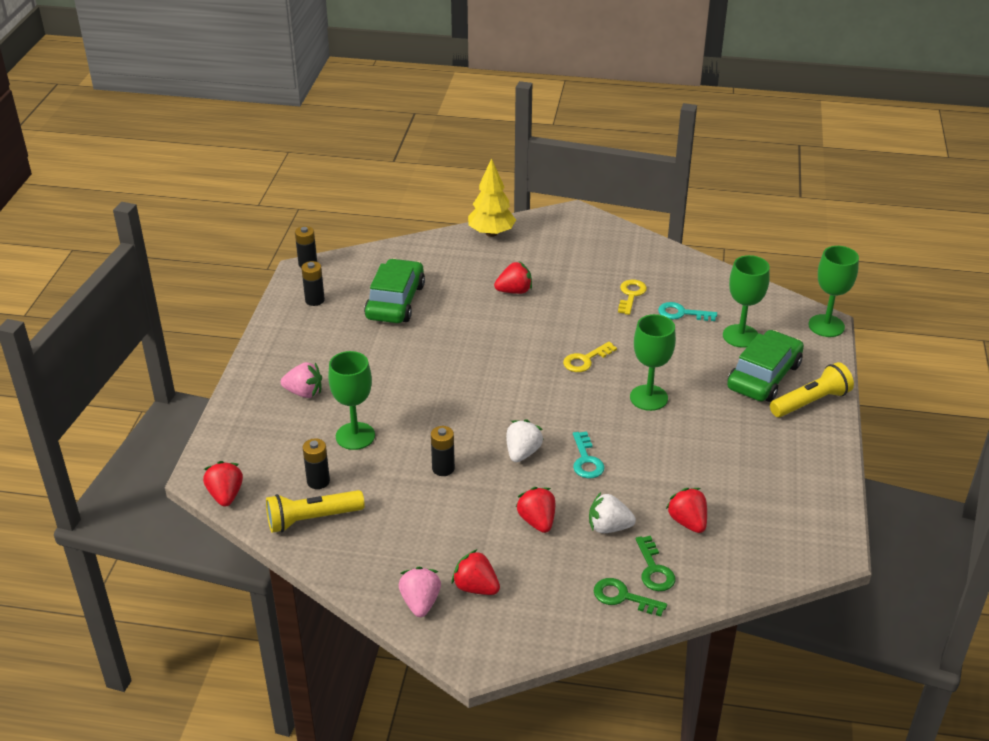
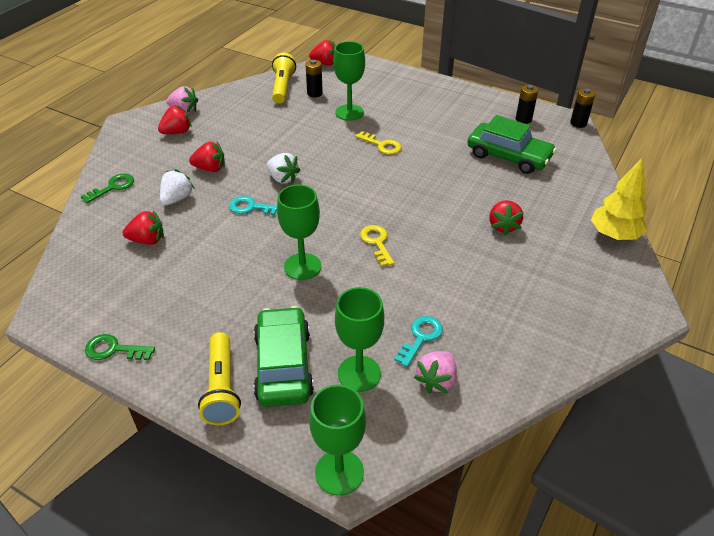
camera: 110 degrees right, 5 degrees up
(304, 392) = (408, 100): pink strawberry -> pink strawberry (436, 380)
(443, 468) = (292, 141): black battery -> none
(631, 295) = (469, 307): yellow key -> yellow key (382, 145)
(654, 569) = (121, 208): green key -> green key (114, 349)
(764, 376) = (283, 365): green car -> green car turned 150 degrees counterclockwise

